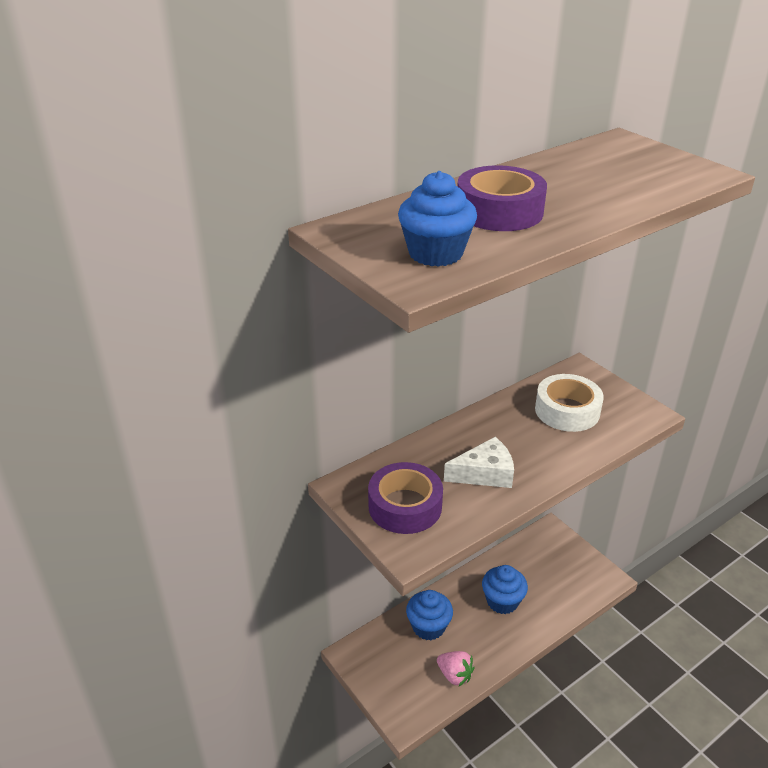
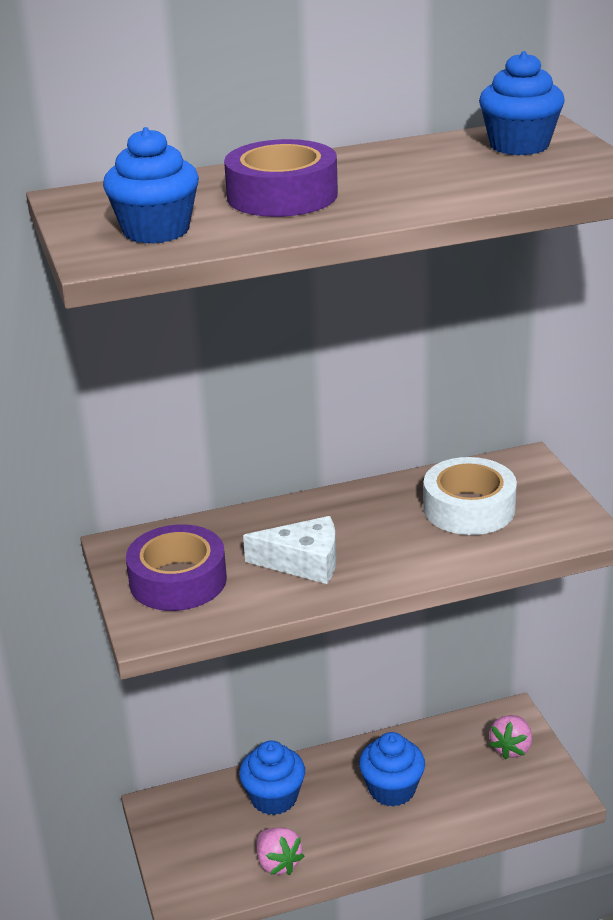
camera: 20 degrees right, 5 degrees down
(561, 554) = (511, 748): none -> pink strawberry
(620, 154) = (519, 145): none -> blue cupcake

